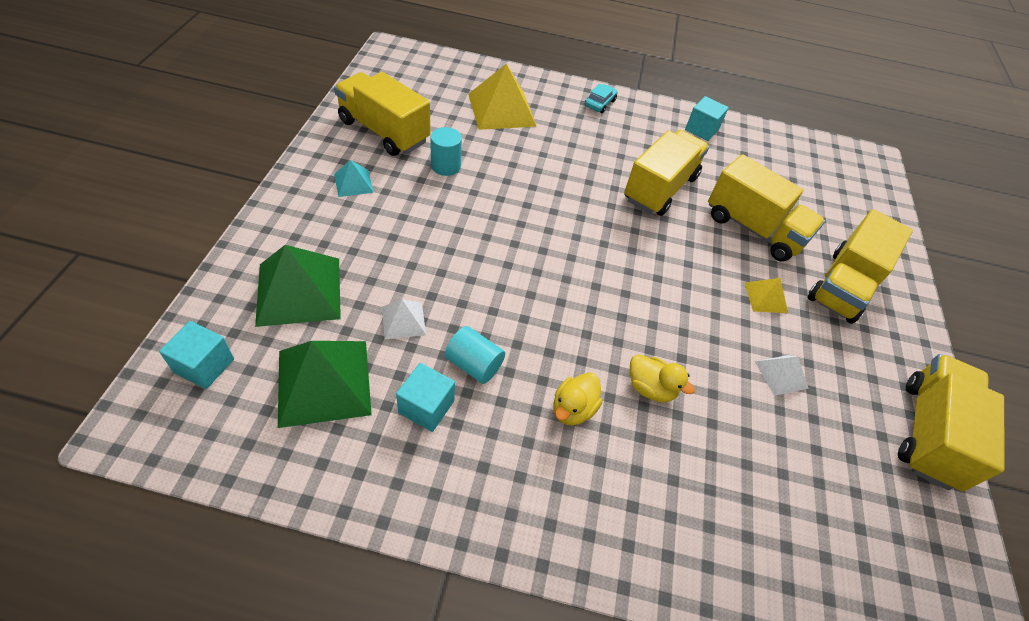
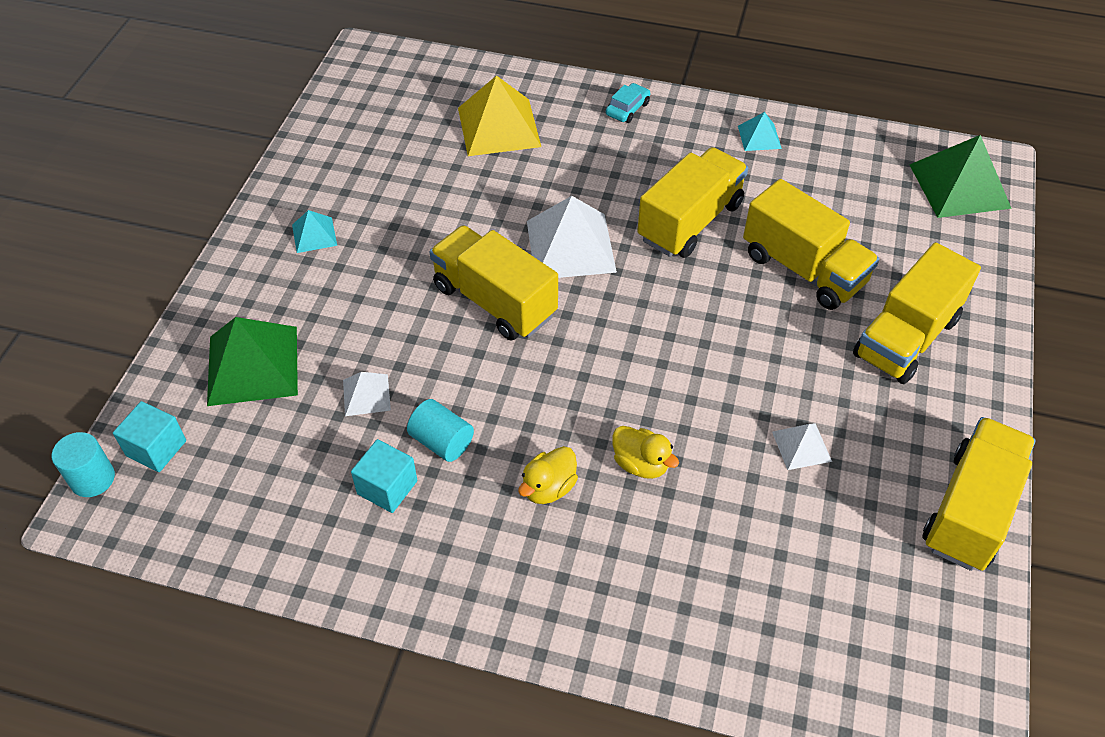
camera: 10 degrees right, 0 degrees up
(324, 382) = (279, 463): green pyramid -> green pyramid (959, 186)
(384, 131) = (352, 166): yellow truck -> yellow truck (495, 301)
(445, 166) = (424, 207): turquoise cylinder -> turquoise cylinder (92, 479)
(568, 202) = (570, 246): none -> white pyramid
(701, 129) = (759, 137): turquoise cube -> turquoise pyramid
(765, 297) = (801, 355): yellow pyramid -> none

